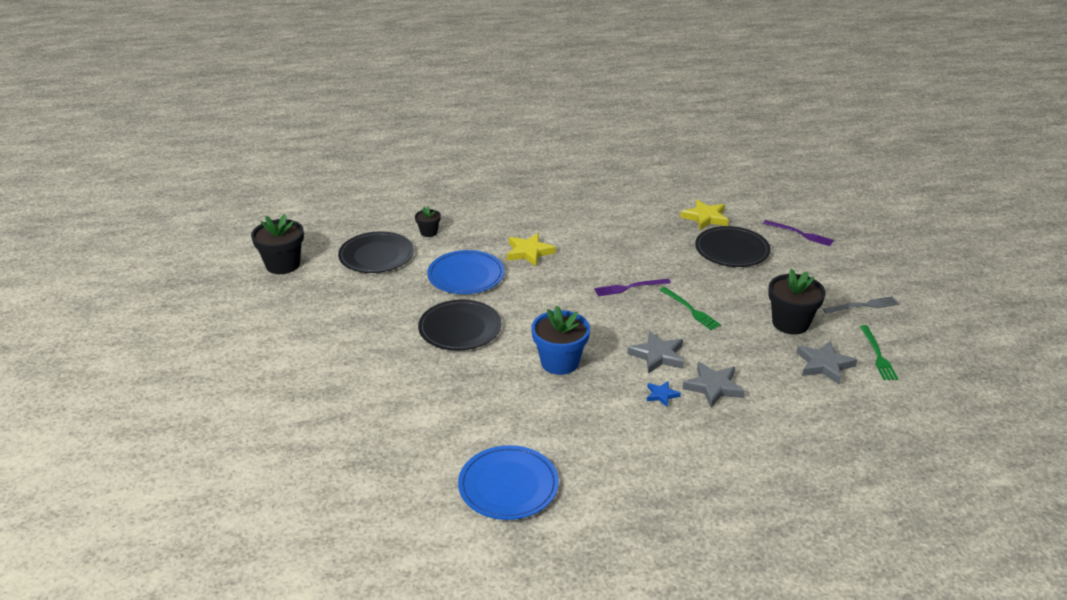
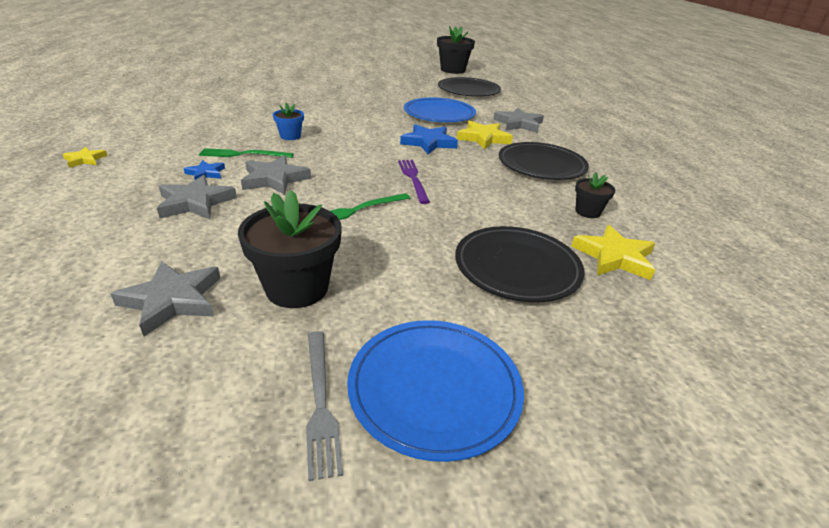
camera: 90 degrees right, 0 degrees up
(428, 232) = (510, 106): black flower pot -> black flower pot (587, 212)
(460, 328) = (358, 108): black plate -> black plate (541, 165)
(484, 231) = (518, 124): none -> grey star
(508, 485) = (150, 110): blue plate -> blue plate (434, 388)
(549, 281) = (428, 143): none -> blue star
(560, 362) = (290, 136): blue flower pot -> blue flower pot, size x0.53
(663, 479) = (85, 160): none -> yellow star
(800, 234) = (604, 367): purple fork -> none
(878, 355) = (152, 378): green fork -> green fork (243, 154)

